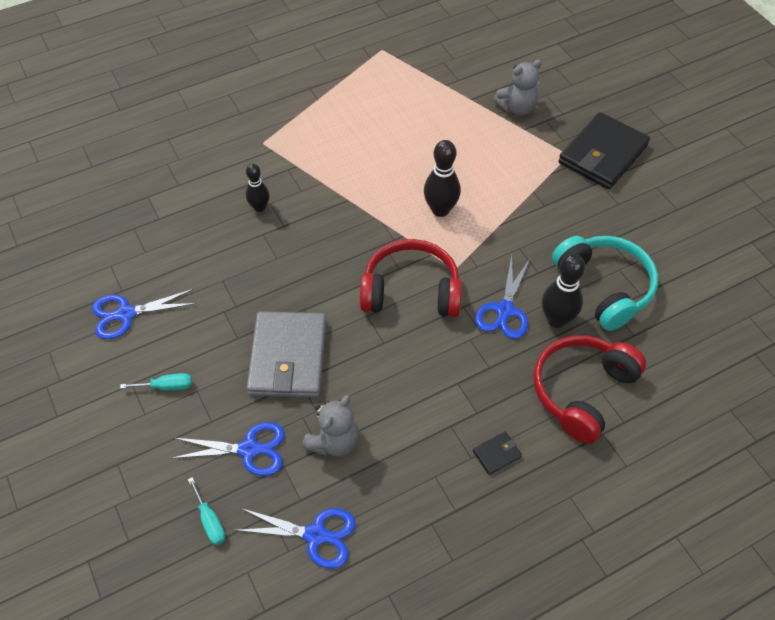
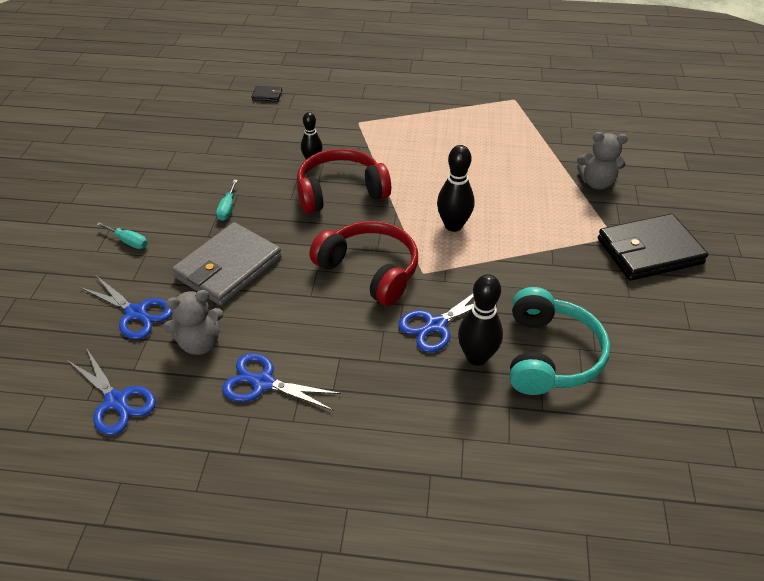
camera: 35 degrees right, 10 degrees down
(126, 314) = (153, 184): blue scissors -> blue scissors (263, 383)
(210, 521) = (59, 345): turquoise screwdriver -> turquoise screwdriver (227, 208)
(497, 454) = (317, 431): black wallet -> black wallet (267, 95)
(582, 391) = (444, 427): red headphones -> red headphones (340, 192)

